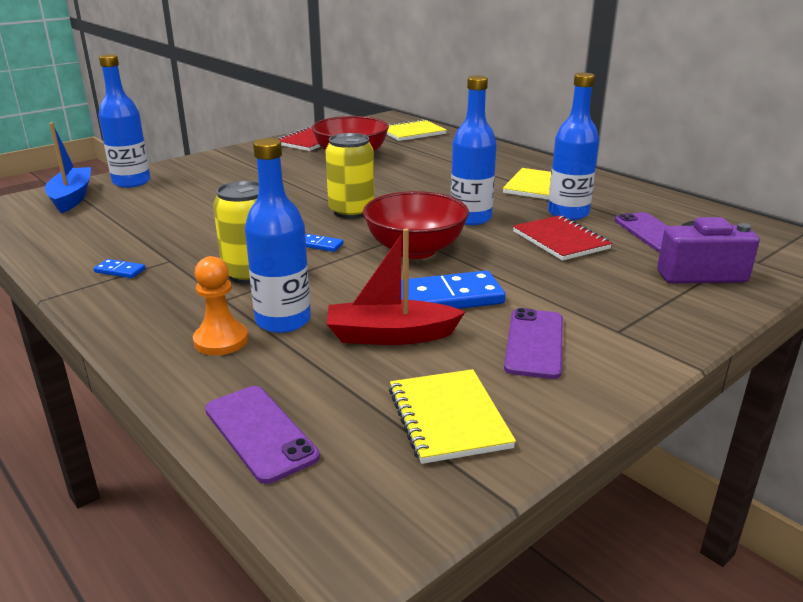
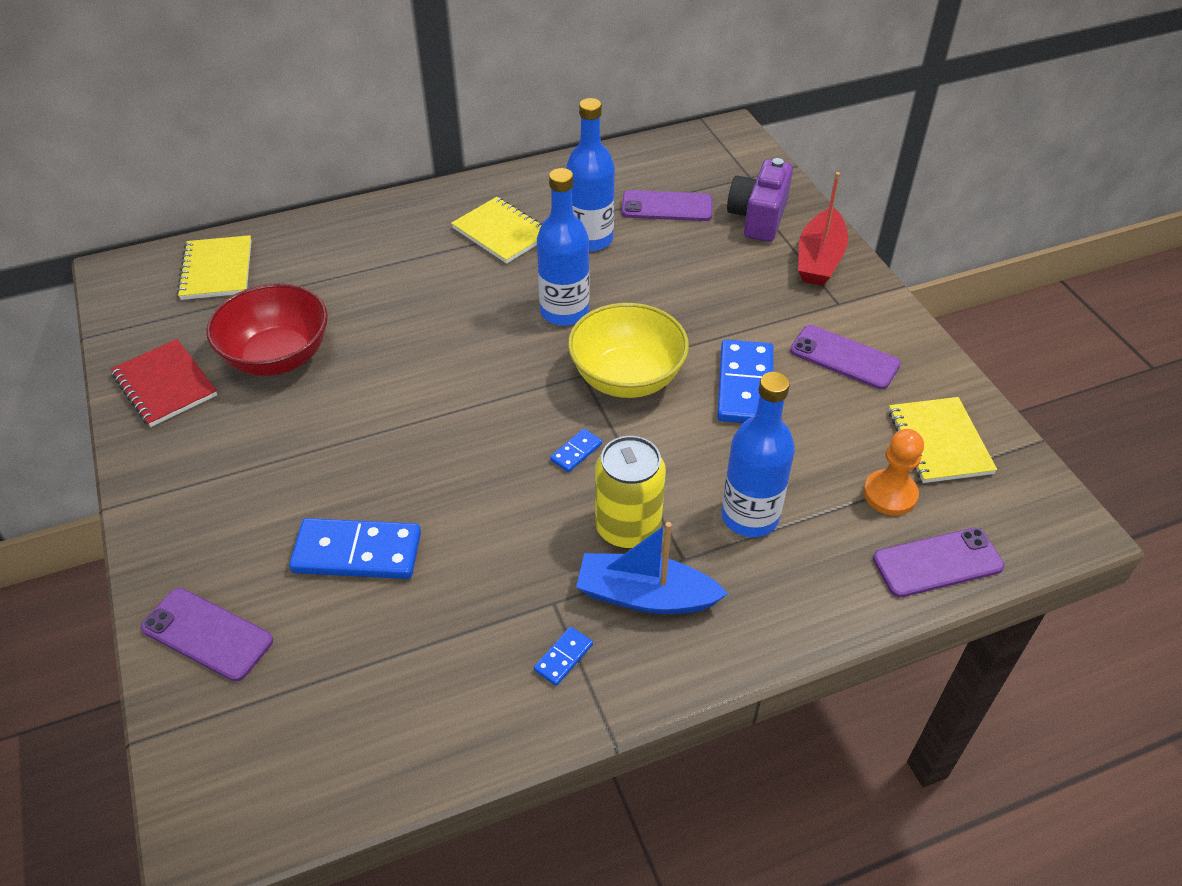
camera: 70 degrees left, 20 degrees up
(72, 198) = (233, 721): blue boat -> blue boat (646, 596)
(131, 182) = (207, 634): blue bottle -> purple phone
(199, 201) = (357, 553): none -> blue domino
(221, 340) = (775, 572): orange pawn -> orange pawn (890, 494)
(351, 211) = (487, 403): yellow can -> none
(390, 335) = (804, 443): red boat -> red boat (819, 259)
(415, 250) = (627, 378): red bowl -> yellow bowl
(448, 418) = (939, 442): yellow notebook -> yellow notebook turned 75 degrees clockwise
(560, 240) = (653, 269): red notebook -> none

